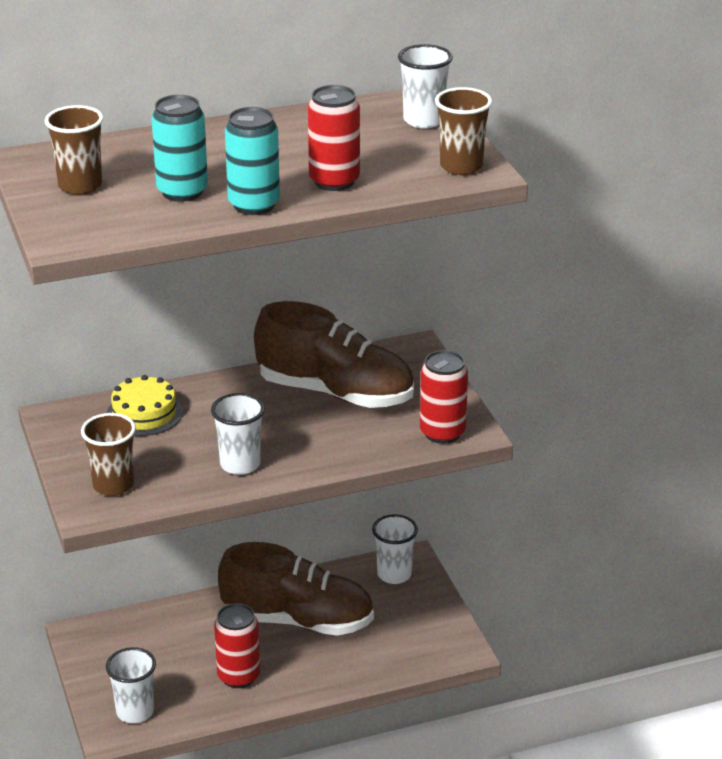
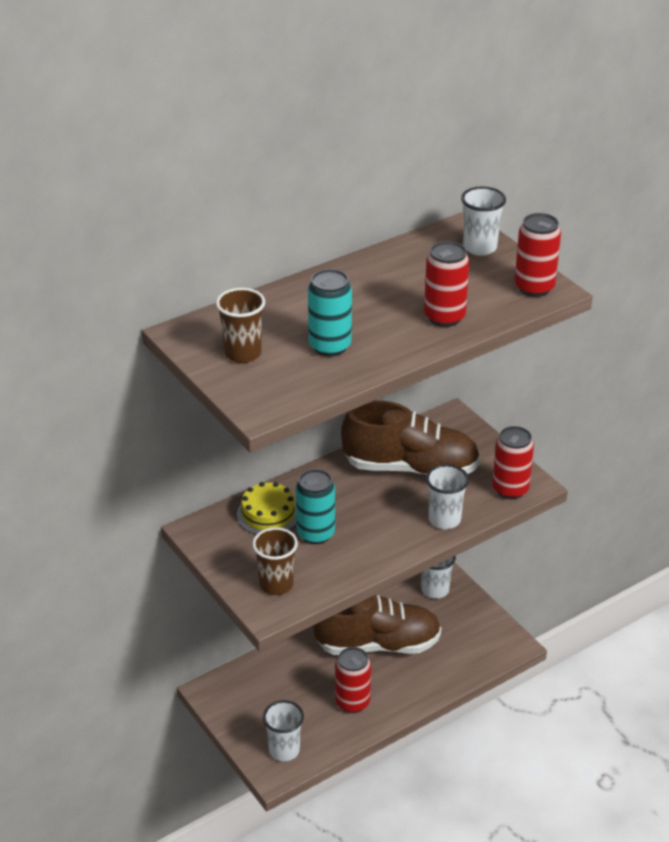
camera: 15 degrees left, 5 degrees up
(240, 464) = (368, 547): white cup -> white cup (444, 520)
(254, 205) = (395, 350): turquoise can -> turquoise can (315, 534)
(461, 166) = (534, 287): brown cup -> red can

